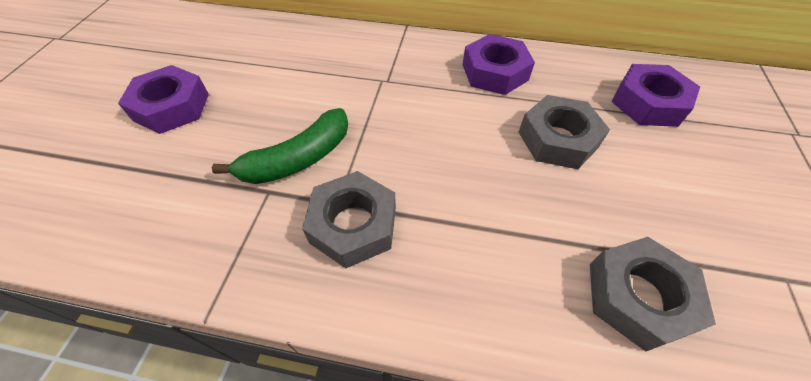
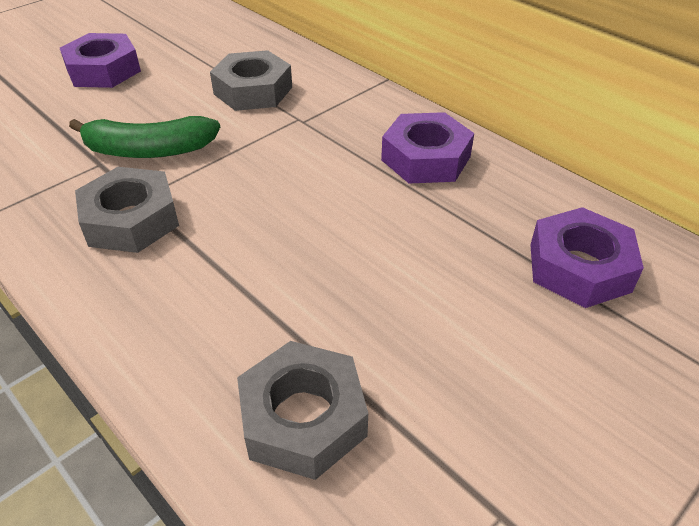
camera: 35 degrees right, 10 degrees down
(558, 139) = (411, 248): grey nut -> grey nut (253, 90)

